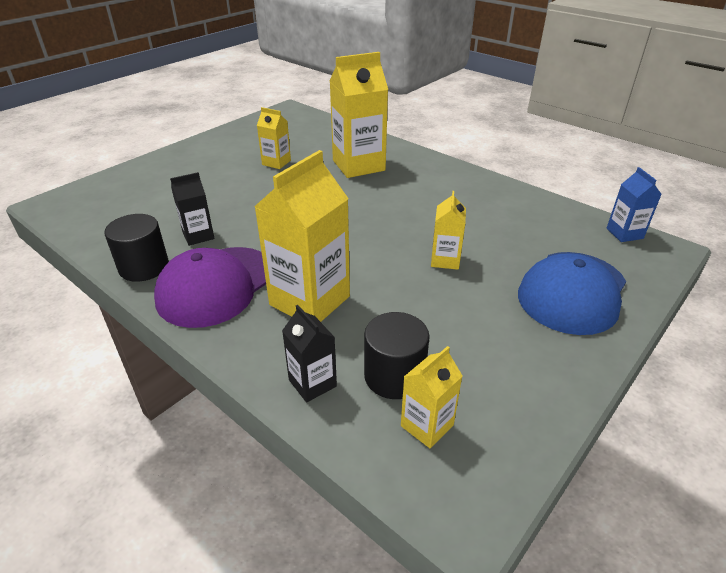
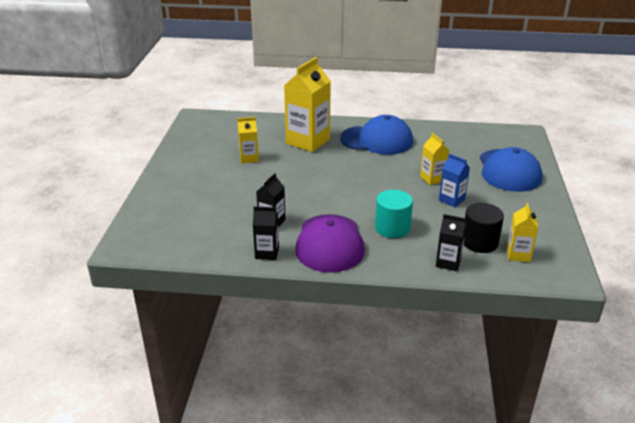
camera: 35 degrees left, 5 degrees down
(144, 267) = (267, 253): black cylinder -> black carton
(309, 300) = (392, 228): yellow carton -> turquoise cylinder
(438, 189) = (377, 140): none -> blue cap
(624, 233) = (499, 131): blue carton -> blue carton (451, 200)

